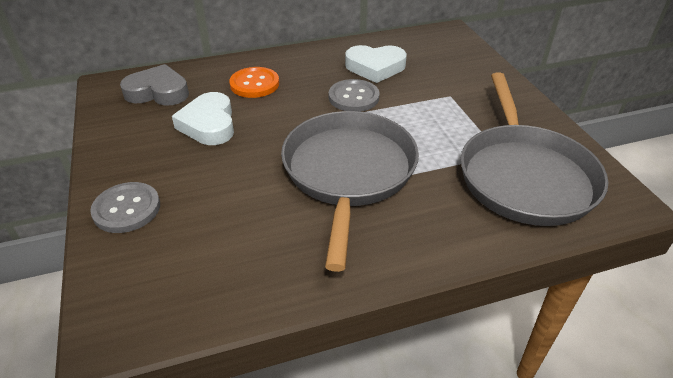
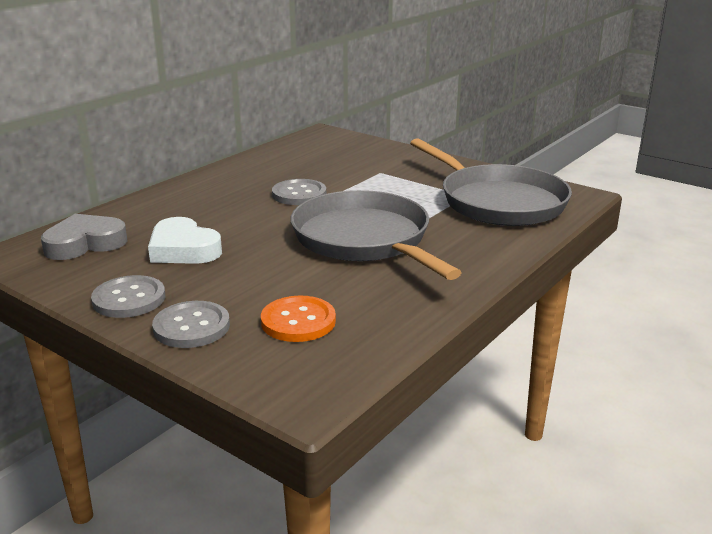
camera: 35 degrees left, 15 degrees down
(123, 160) = (129, 299): none -> grey button
(254, 84) = (186, 210): orange button -> orange button (298, 321)
(375, 67) = (289, 170): white heart -> none

